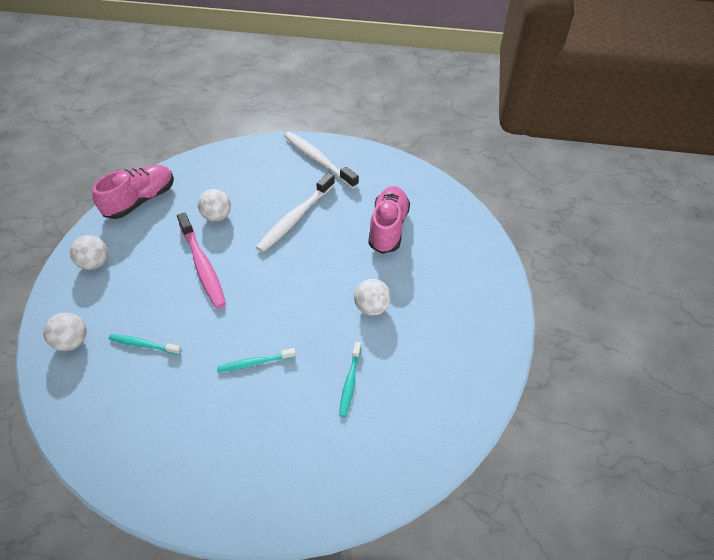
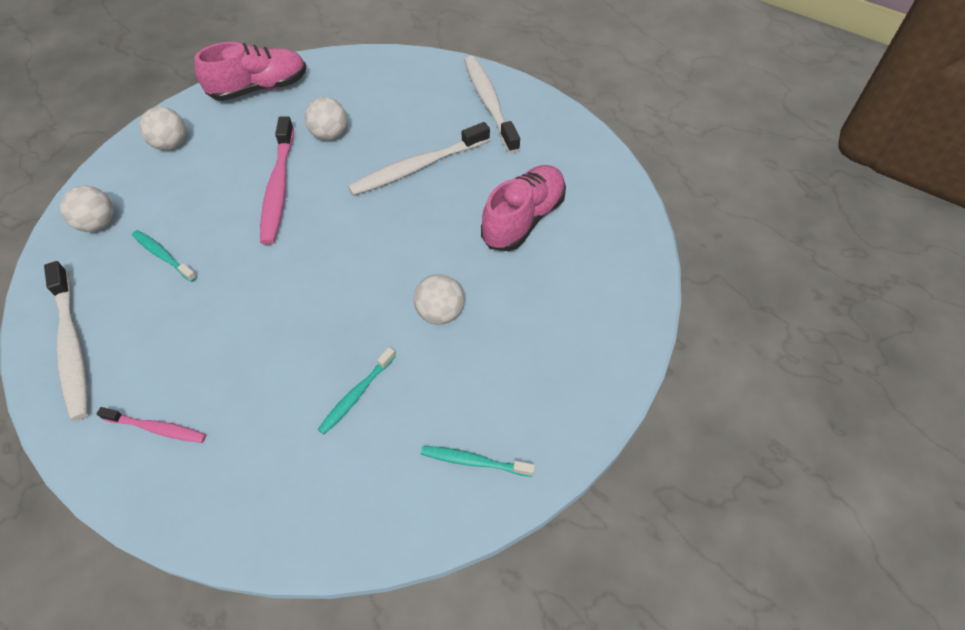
camera: 25 degrees right, 5 degrees up
(112, 438) = (72, 347): none -> white toothbrush
(220, 466) = (157, 428): none -> pink toothbrush
(254, 363) = (264, 325): turquoise toothbrush -> turquoise toothbrush (474, 461)

